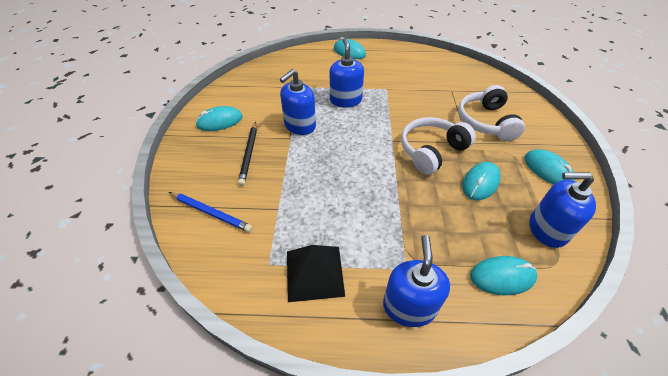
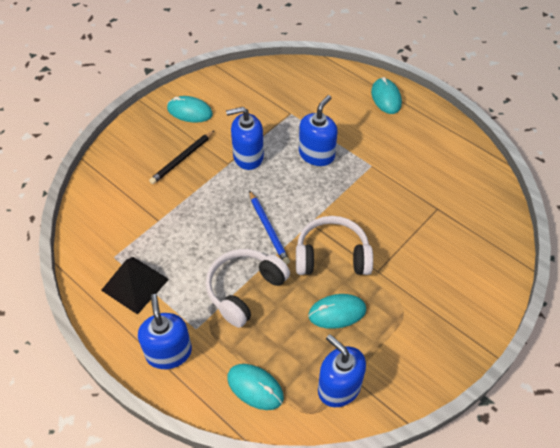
camera: 40 degrees right, 5 degrees up
(211, 213) = (113, 192): blue pencil -> blue pencil (268, 229)
(409, 306) = (169, 352): blue soap dispenser -> blue soap dispenser turned 60 degrees counterclockwise
(485, 122) = (424, 264): white headphones -> white headphones (244, 290)
(547, 170) = (416, 347): turquoise mouse -> none

